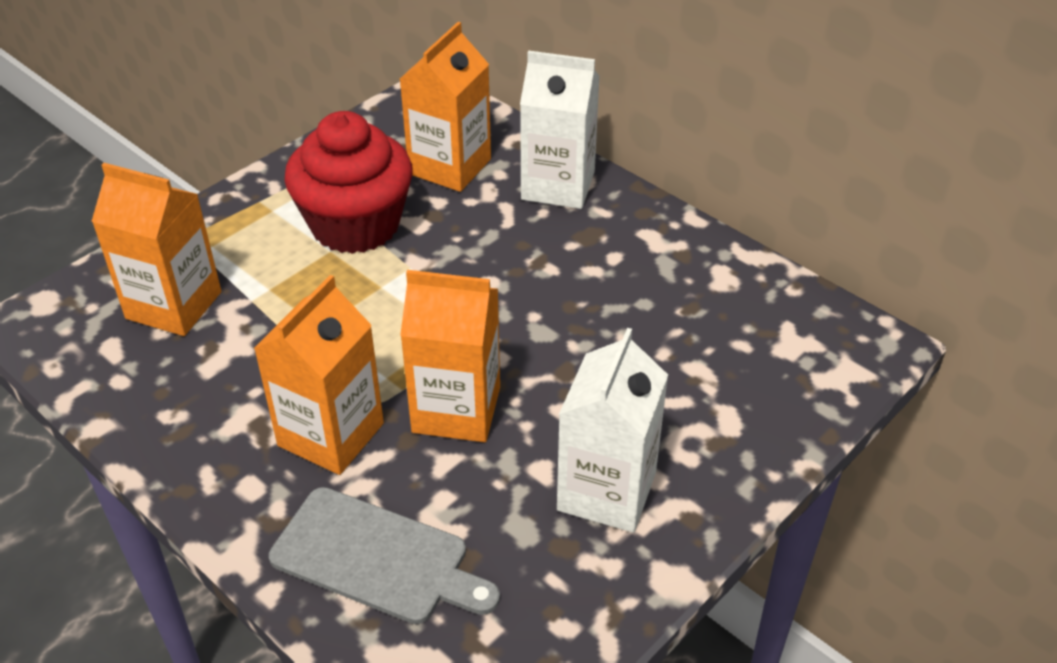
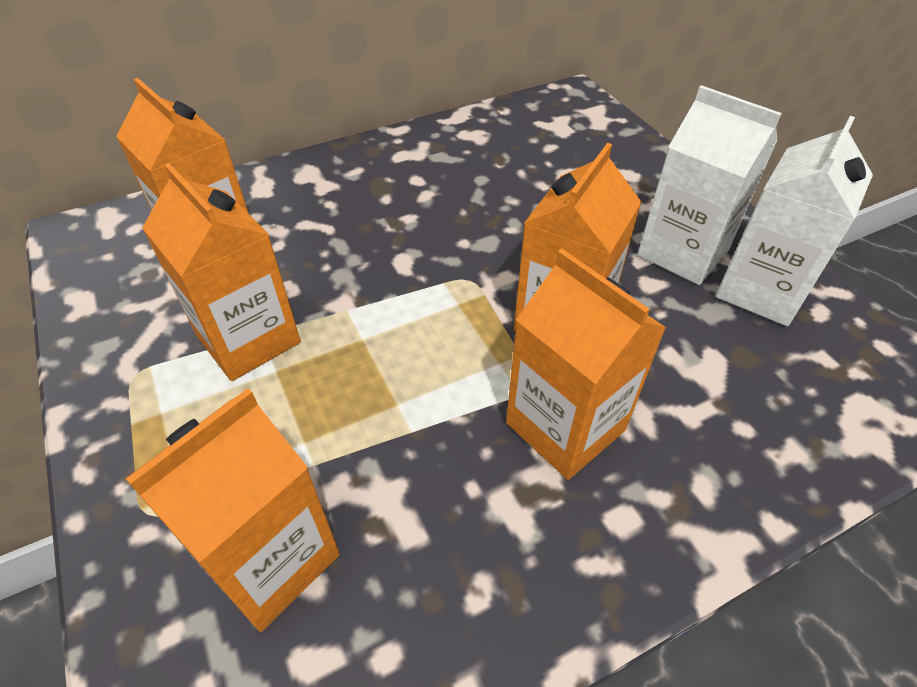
camera: 70 degrees left, 5 degrees up
(355, 225) = (248, 339): red cupcake -> orange carton
(377, 558) = (739, 421): grey cutting board -> none
(558, 185) = (301, 186): white carton -> white carton (761, 290)

